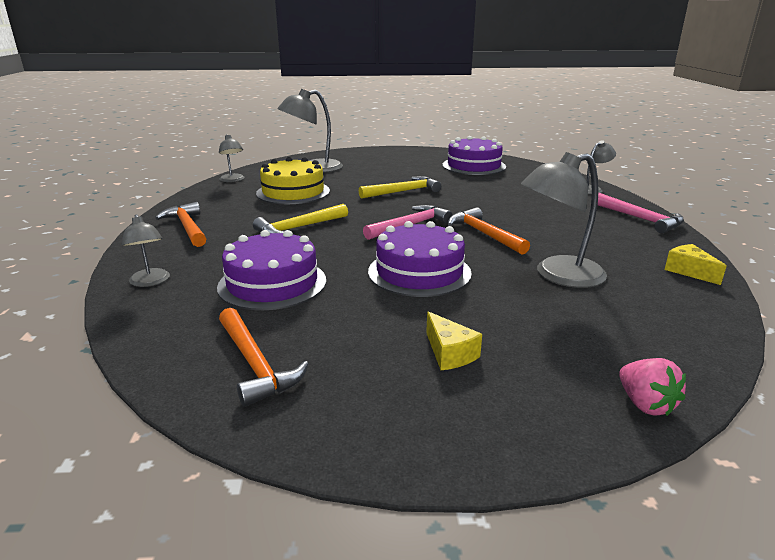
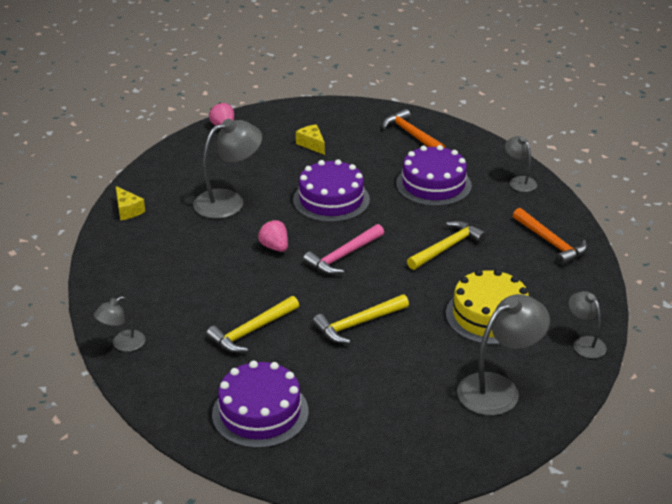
camera: 175 degrees right, 10 degrees up
(484, 234) = (274, 247): orange hammer -> pink strawberry
(490, 191) = (251, 331): none -> yellow hammer
(640, 219) = (112, 280): pink hammer -> none

